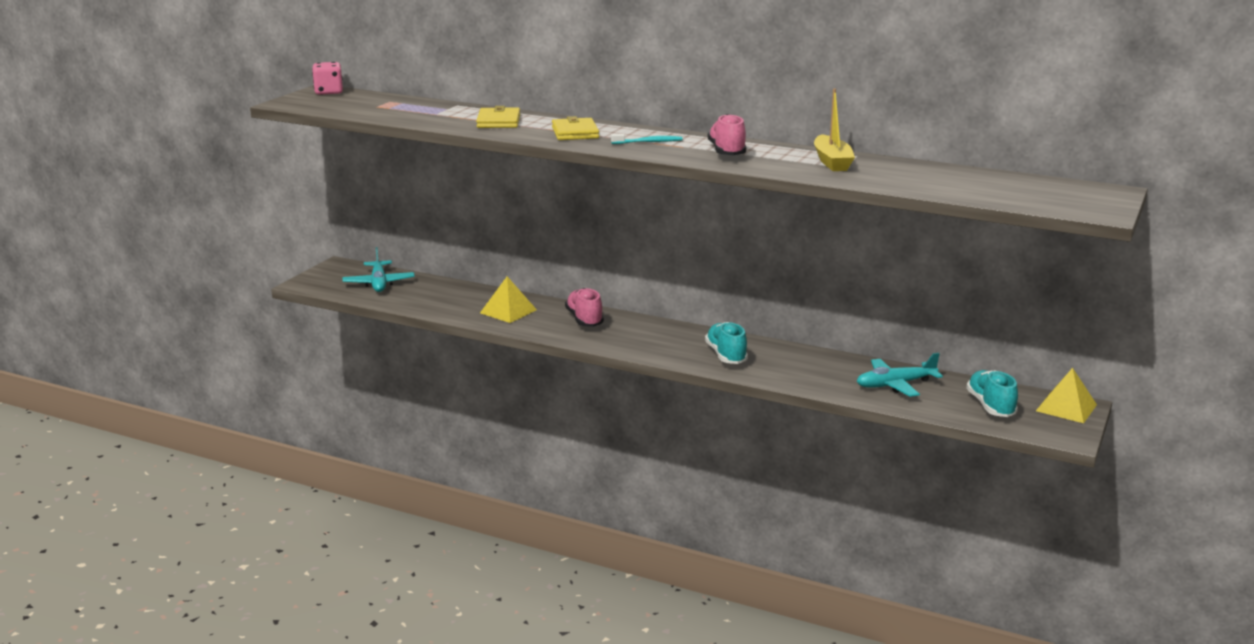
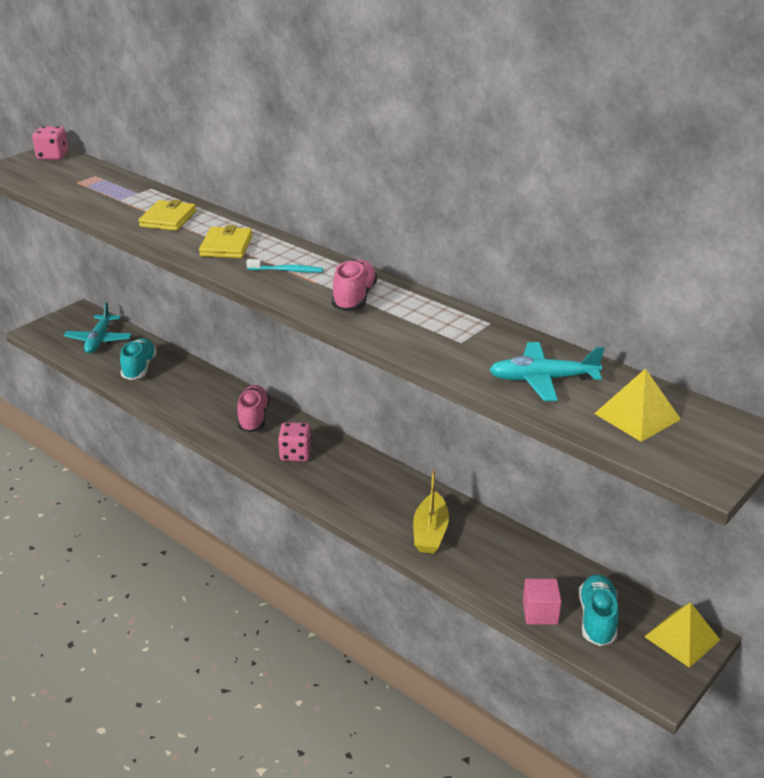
camera: 15 degrees right, 10 degrees up
(508, 311) = (190, 395): yellow pyramid -> yellow pyramid (637, 416)
(645, 339) = (295, 454): none -> pink dice
(726, 355) = (360, 491): turquoise shoe -> turquoise shoe (139, 368)
(832, 162) = (454, 330): yellow boat -> yellow boat (430, 532)
(895, 385) = (510, 566): turquoise plane -> turquoise plane (542, 380)
(941, 408) = (540, 613): none -> pink cube

